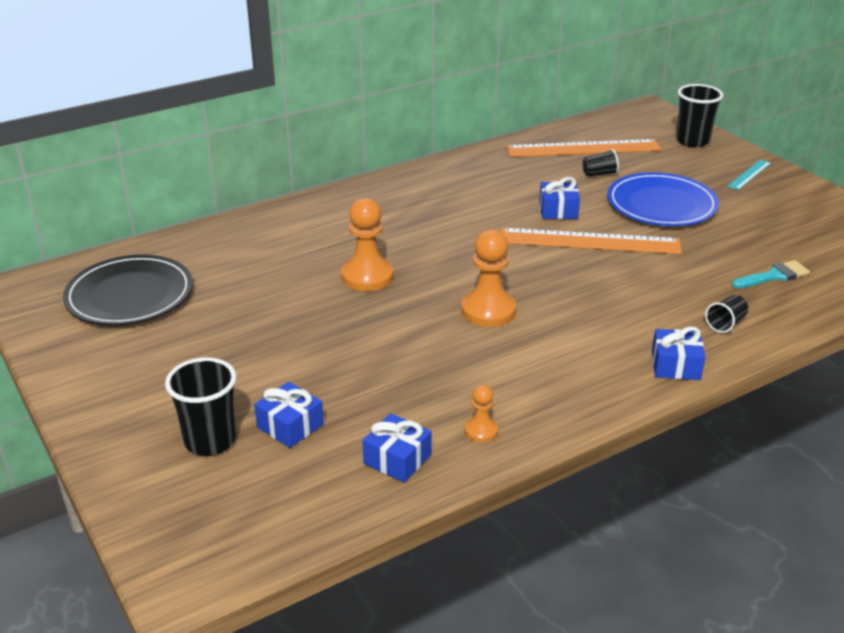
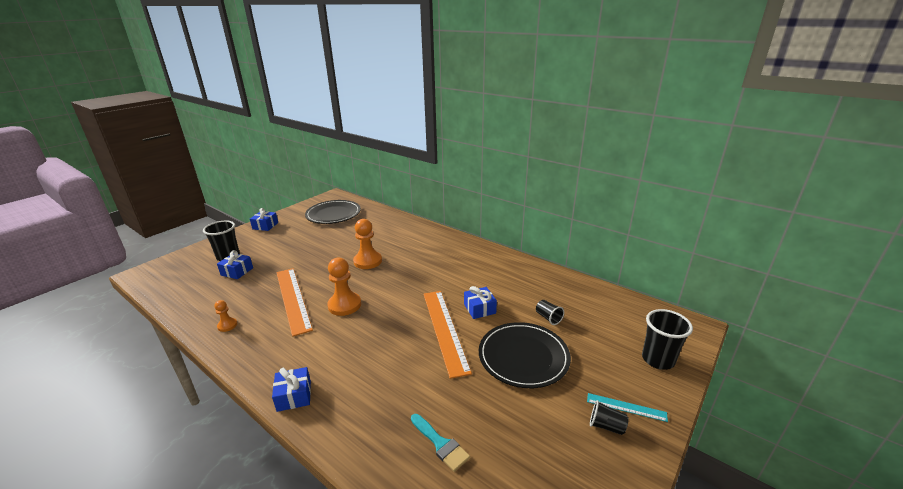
camera: 70 degrees right, 5 degrees down
(397, 459) = (207, 305): blue gift -> blue gift (265, 226)
(583, 148) = (582, 304): orange ruler -> orange ruler (293, 299)
(661, 204) = (523, 357): blue plate -> black plate
(725, 323) = (354, 418): black cup -> black cup (606, 426)

